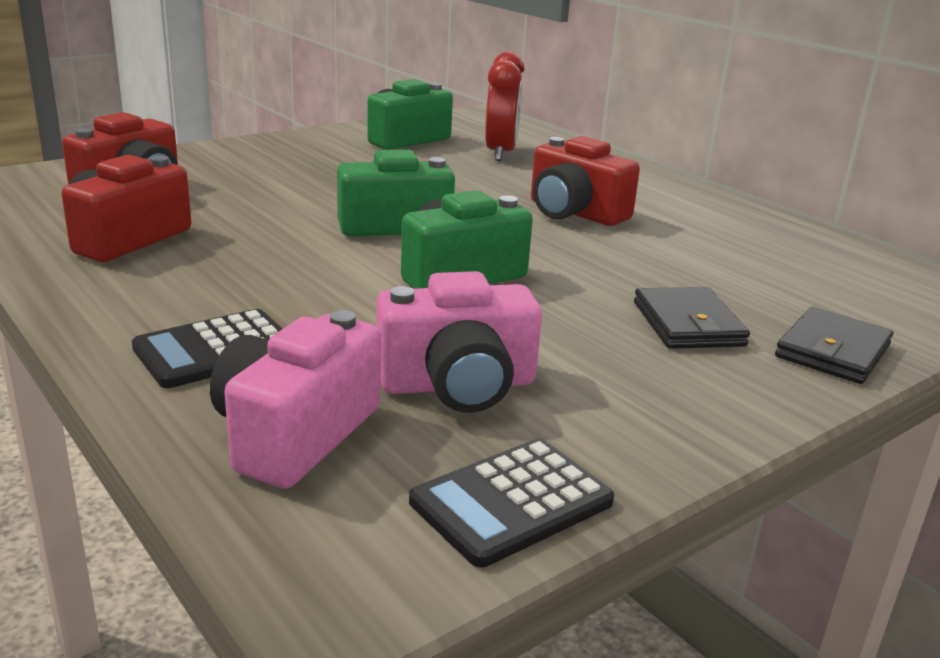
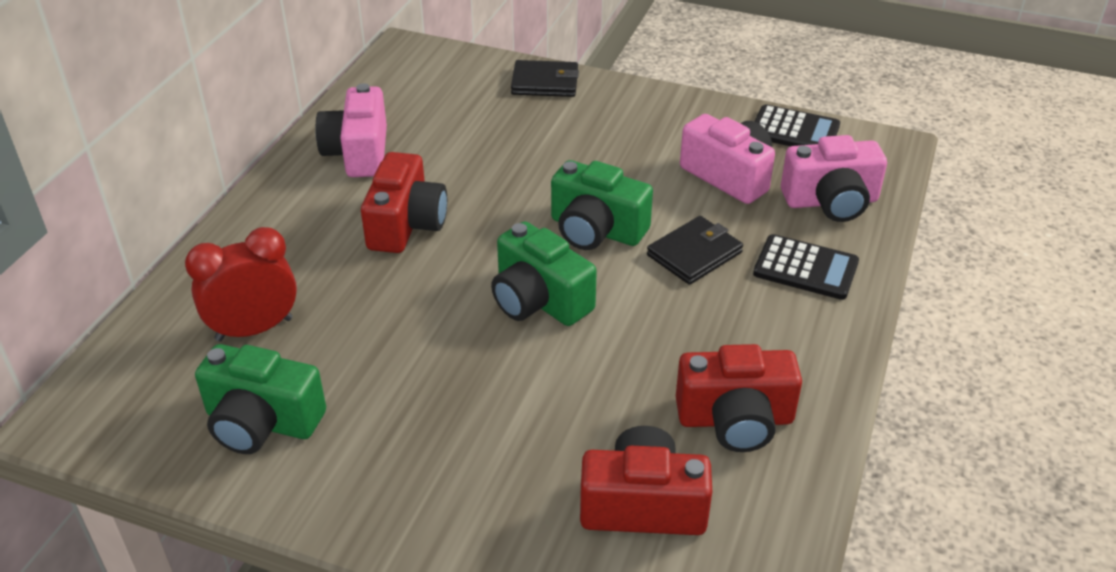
camera: 120 degrees left, 15 degrees up
(688, 324) = (565, 129): black wallet -> black wallet (694, 253)
(723, 224) = (358, 153): none -> pink camera

